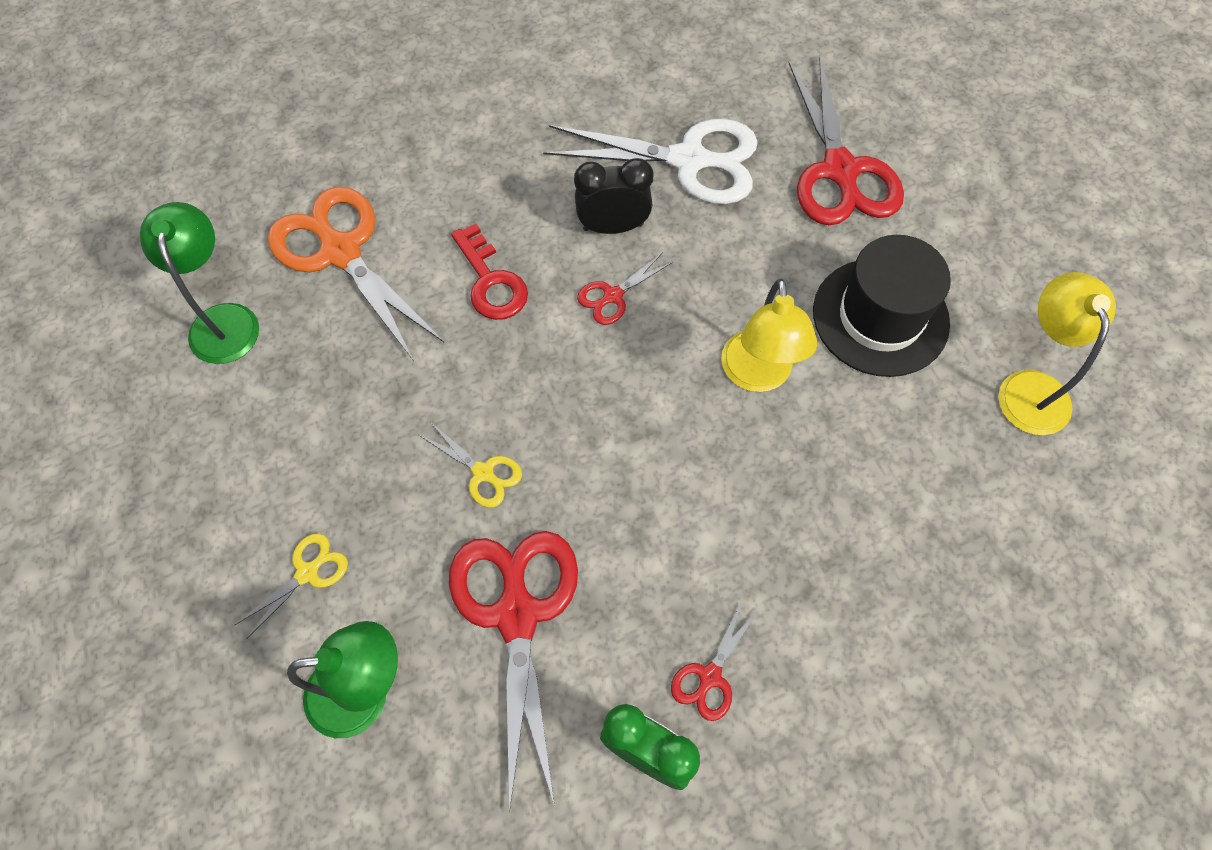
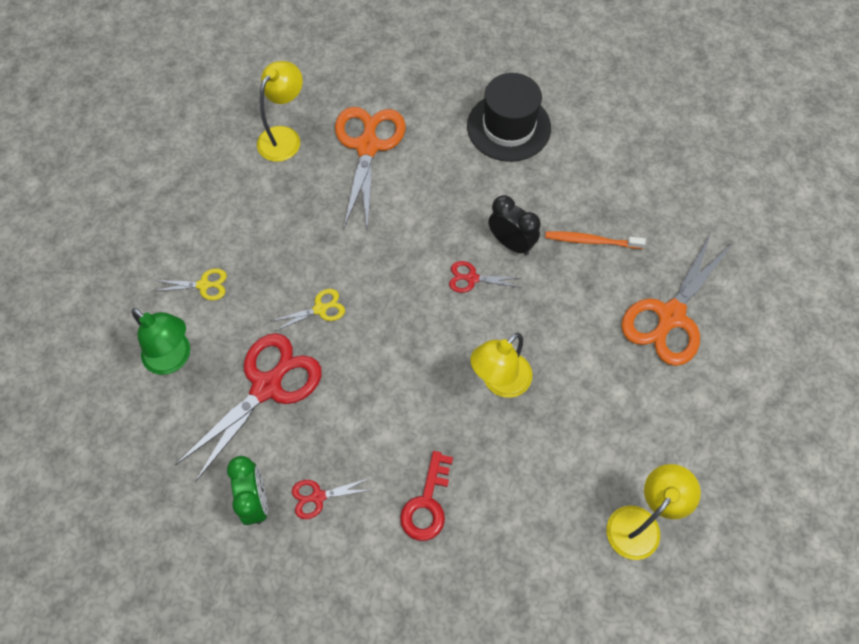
camera: 45 degrees right, 0 degrees up
(223, 320) = (284, 137): green lamp -> yellow lamp
(483, 473) = (320, 309): yellow scissors -> yellow scissors turned 105 degrees counterclockwise
(491, 281) = (421, 220): red key -> red key (427, 503)
(688, 160) = (590, 241): white scissors -> orange toothbrush
(840, 170) = (670, 316): red scissors -> orange scissors
(880, 317) = (600, 412): black hat -> black hat (508, 127)

